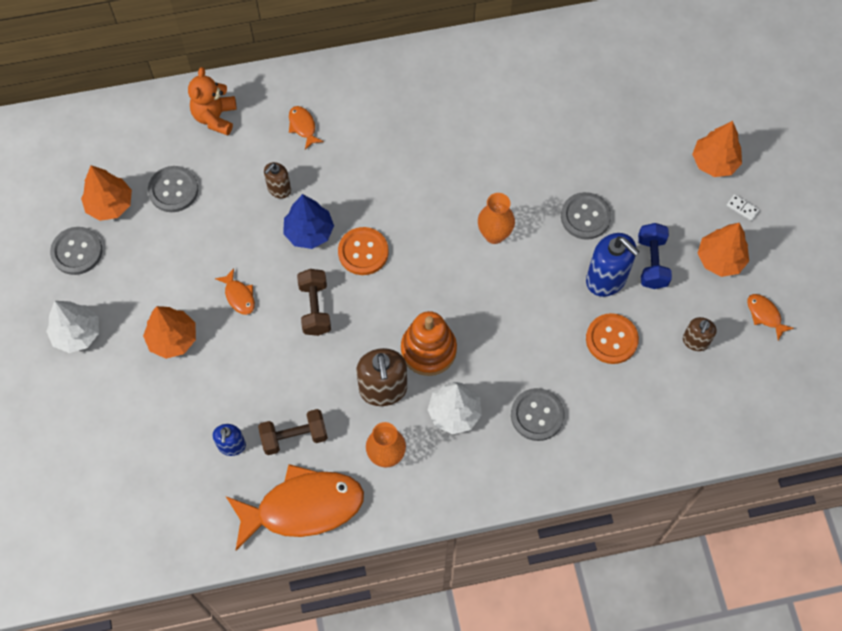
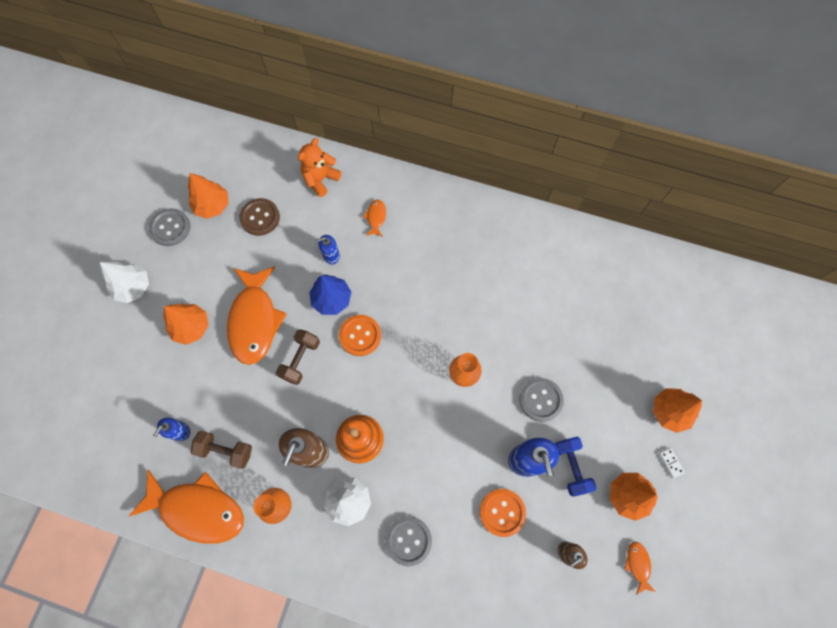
camera: 30 degrees right, 5 degrees up
(173, 190) = (260, 217): grey button -> brown button
(239, 296) = (254, 320): orange fish -> orange fish, size x2.40
(279, 189) = (331, 255): brown soap dispenser -> blue soap dispenser
(652, 262) = (571, 467): blue dumbbell -> blue dumbbell turned 45 degrees counterclockwise

